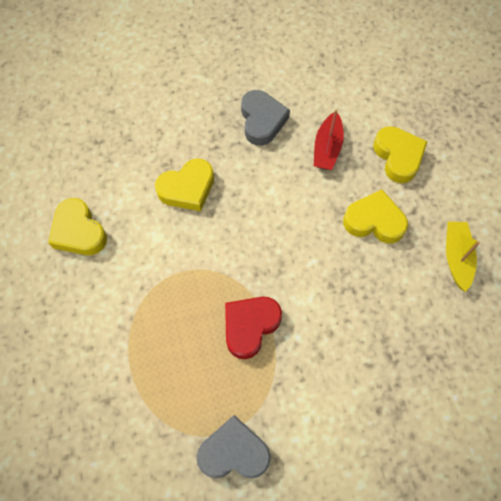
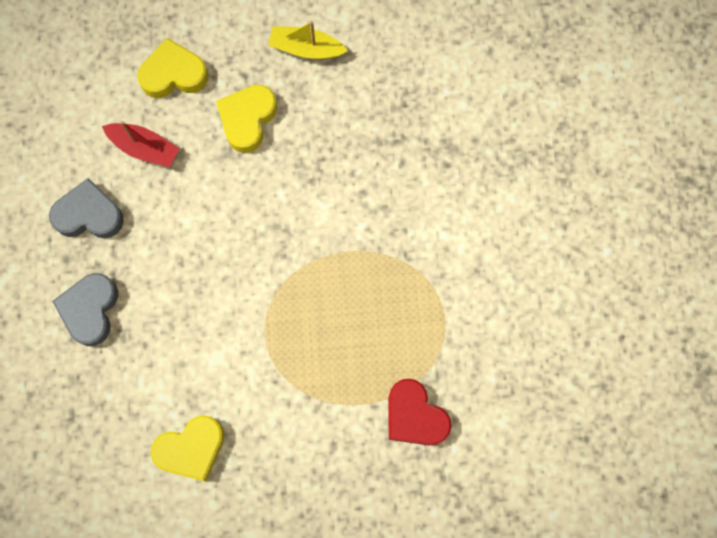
camera: 80 degrees left, 10 degrees up
(187, 188) = (162, 316): yellow heart -> none
(234, 452) = (464, 309): grey heart -> grey heart (90, 310)
(250, 326) = (341, 272): red heart -> red heart (414, 416)

